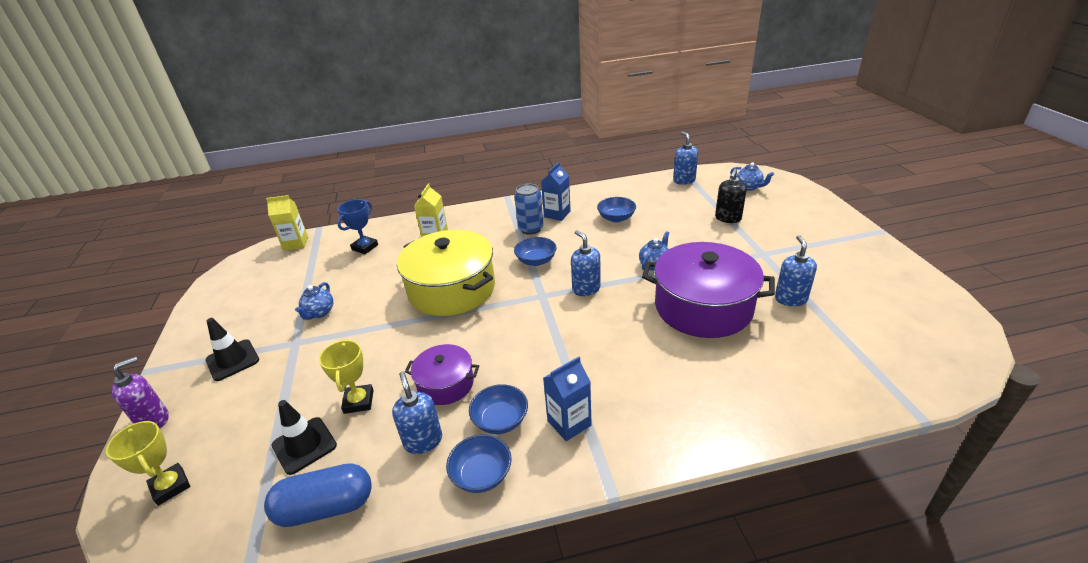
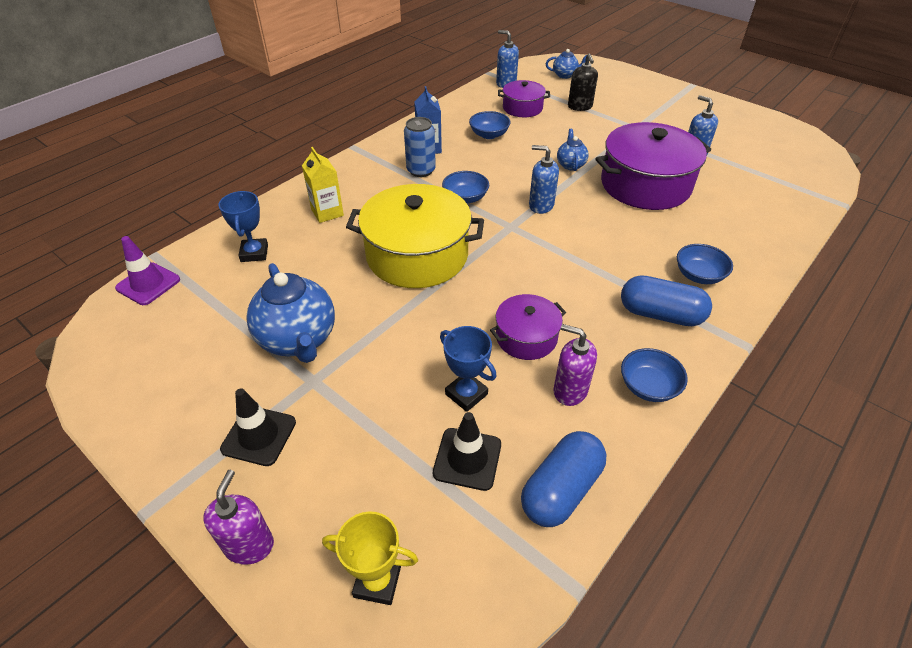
camera: 40 degrees left, 10 degrees up
(296, 244) = (148, 284): yellow carton -> purple traffic cone
(319, 313) = (298, 340): blue teapot -> blue teapot, size x1.98
(359, 401) = (466, 394): yellow trophy -> blue trophy
(423, 441) = (570, 390): blue soap dispenser -> purple soap dispenser
(500, 420) = (609, 340): blue bowl -> blue bowl (699, 275)
(569, 423) = (660, 314): blue carton -> blue capsule
(672, 205) = (522, 108): none -> purple pot

